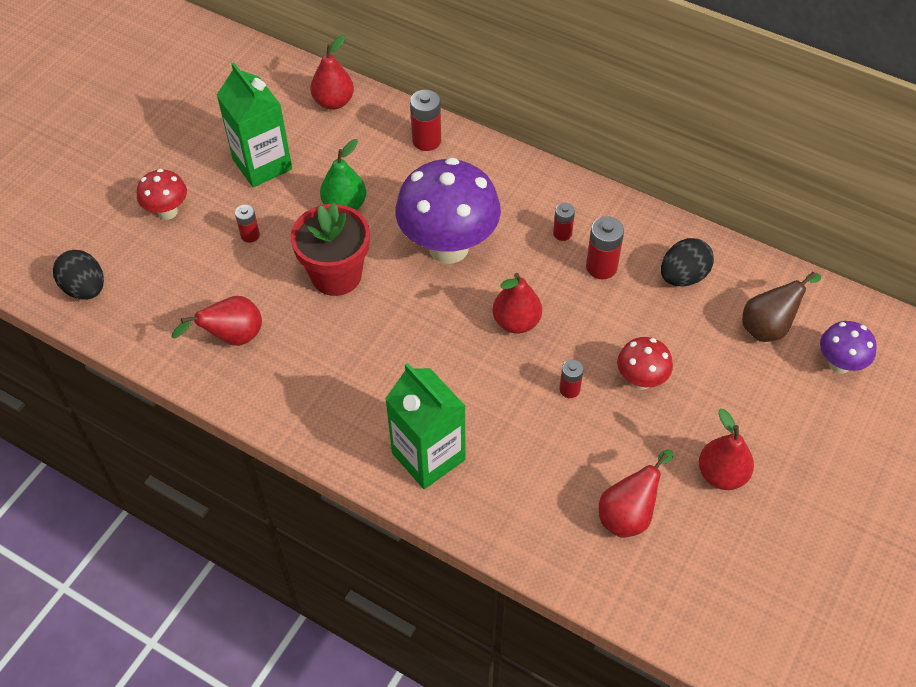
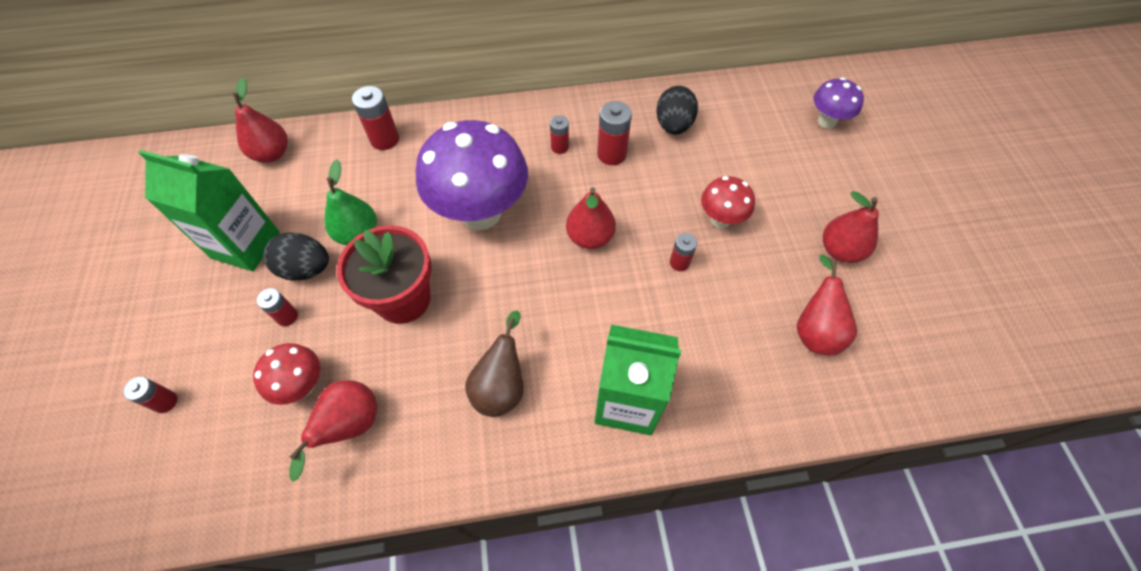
camera: 40 degrees left, 5 degrees up
(85, 289) = (140, 491): black egg -> black egg (306, 269)
(136, 242) = (165, 402): none -> red battery
(168, 212) = (178, 349): red mushroom -> red mushroom (303, 385)
(769, 327) = (761, 125): brown pear -> brown pear (501, 386)

